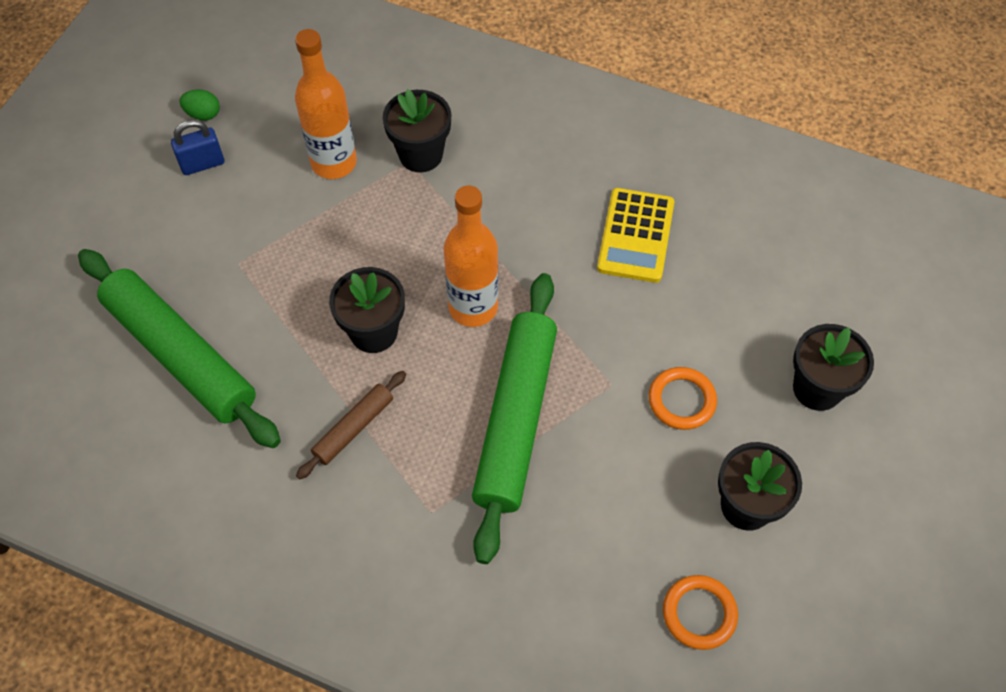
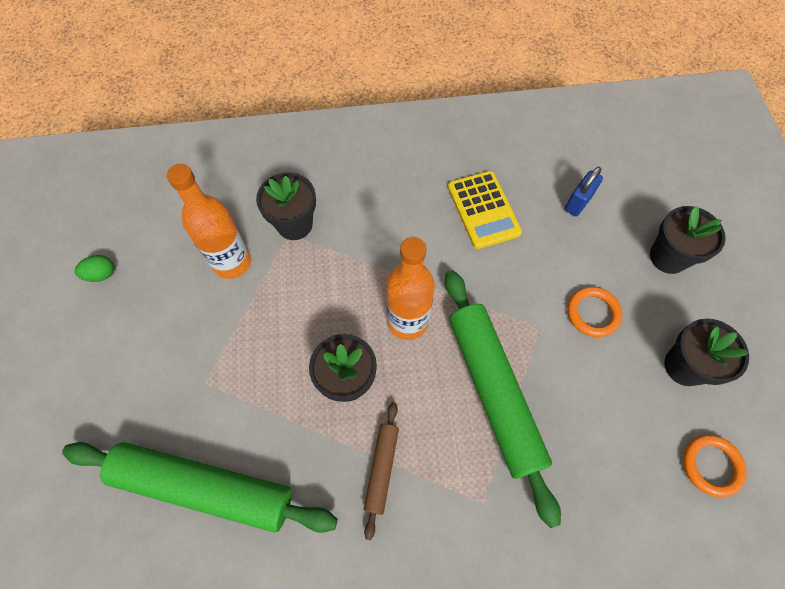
camera: 30 degrees left, 5 degrees up
(202, 164) = (125, 315): blue padlock -> blue padlock (578, 203)

